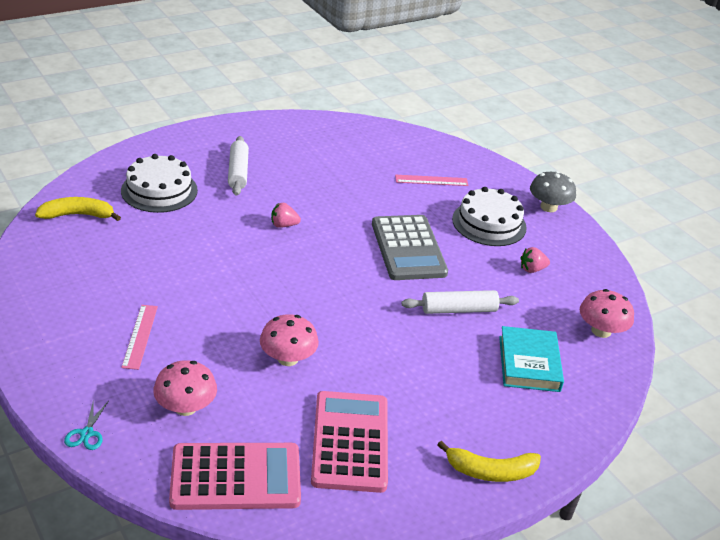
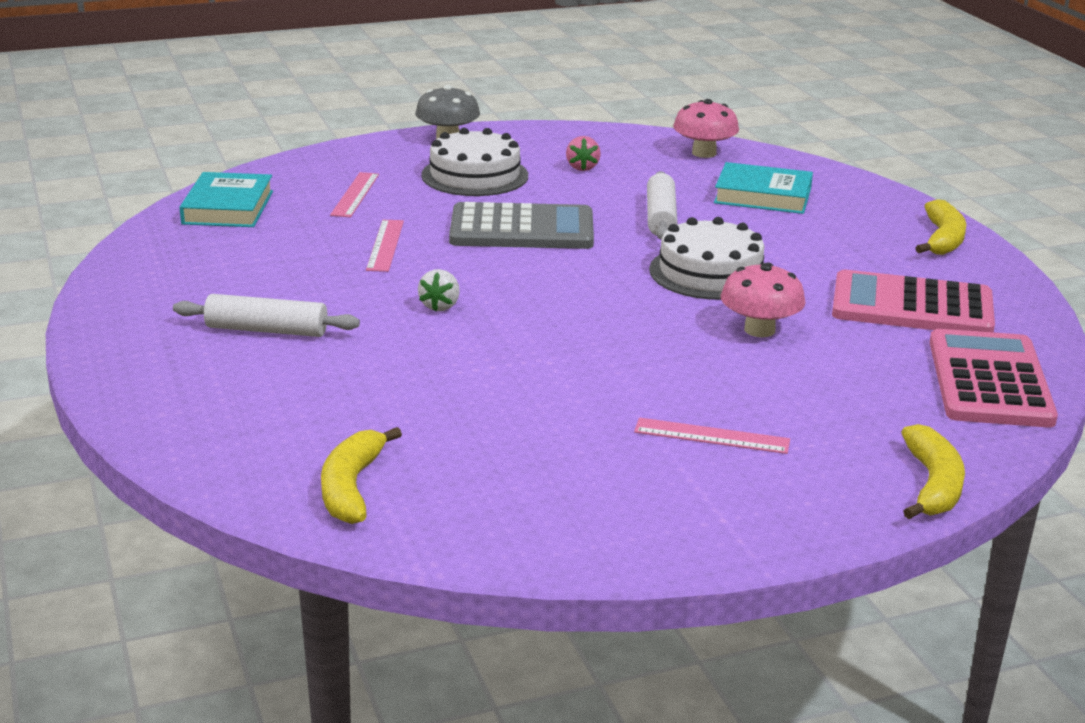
camera: 75 degrees left, 10 degrees down
(86, 433) = (932, 485): turquoise scissors -> yellow banana
(159, 190) = (297, 403): white cake -> white cake (710, 272)
(185, 407) = (866, 407): pink mushroom -> none
(284, 225) = (440, 306): pink strawberry -> white strawberry
(361, 198) = (385, 245): none -> pink ruler
(390, 140) = (228, 207): none -> turquoise book

